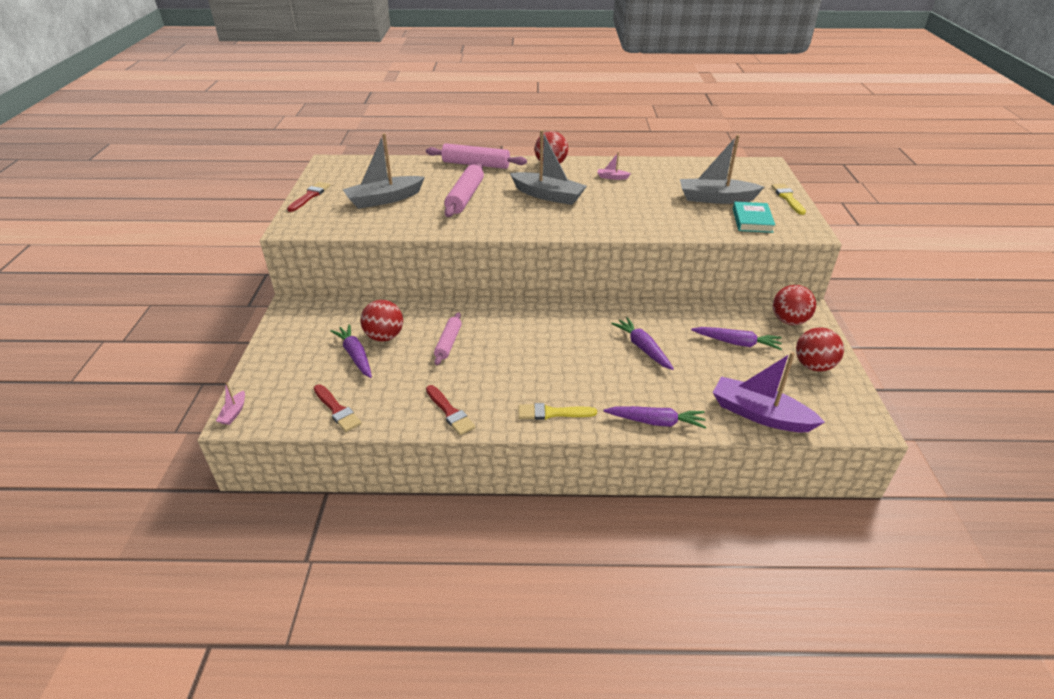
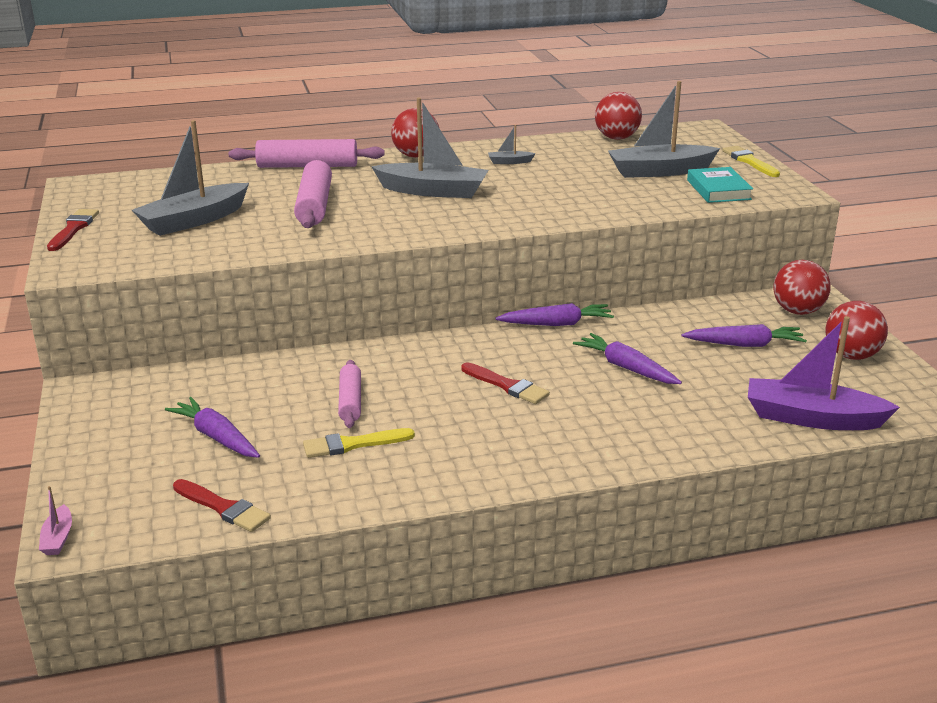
camera: 15 degrees left, 10 degrees down
(384, 337) = (249, 407): red ball -> red ball (616, 138)
(450, 412) = (396, 483): red brush -> red brush (507, 386)
(552, 413) = (541, 460): yellow brush -> yellow brush (352, 444)
(612, 177) = (509, 162): pink boat -> grey boat
(656, 422) = (685, 448): purple carrot -> purple carrot (557, 324)

